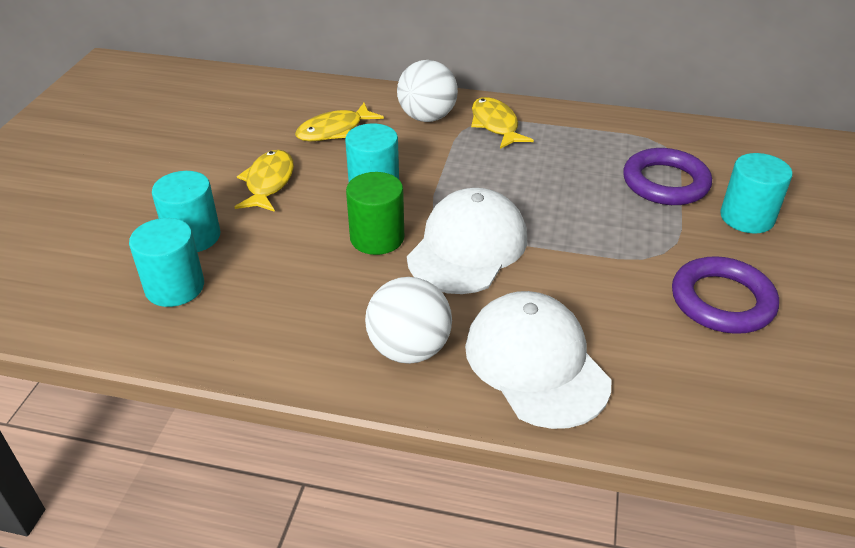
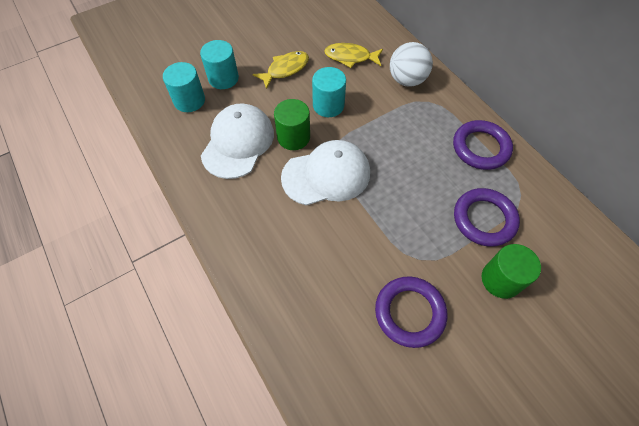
camera: 45 degrees right, 20 degrees up
(409, 349) = (236, 207): white ball -> none
(495, 125) = (438, 110): yellow fish -> none
(536, 363) = (276, 261): white cap -> white cap (238, 143)
(578, 131) = (480, 148): none -> purple ring
(747, 217) = (501, 279): turquoise cylinder -> green cylinder

